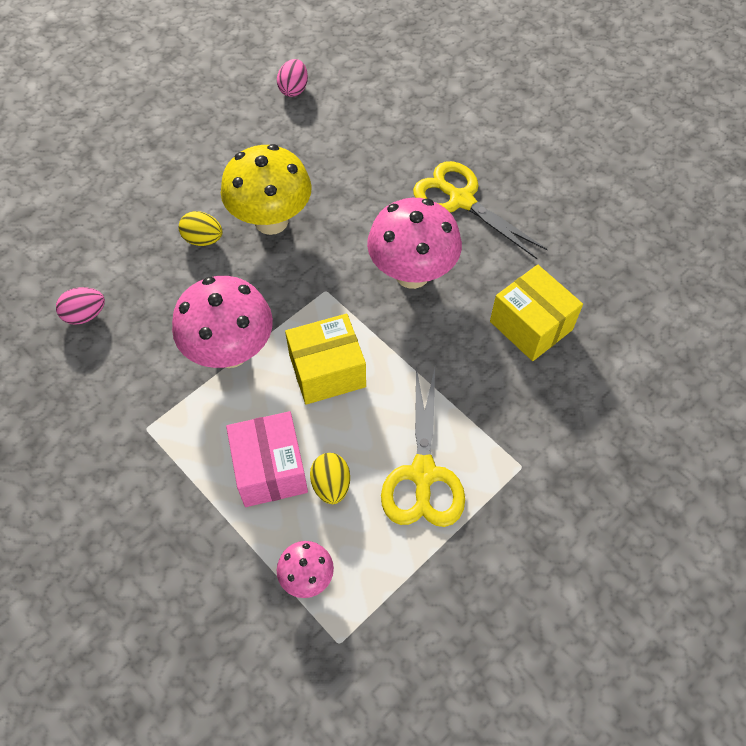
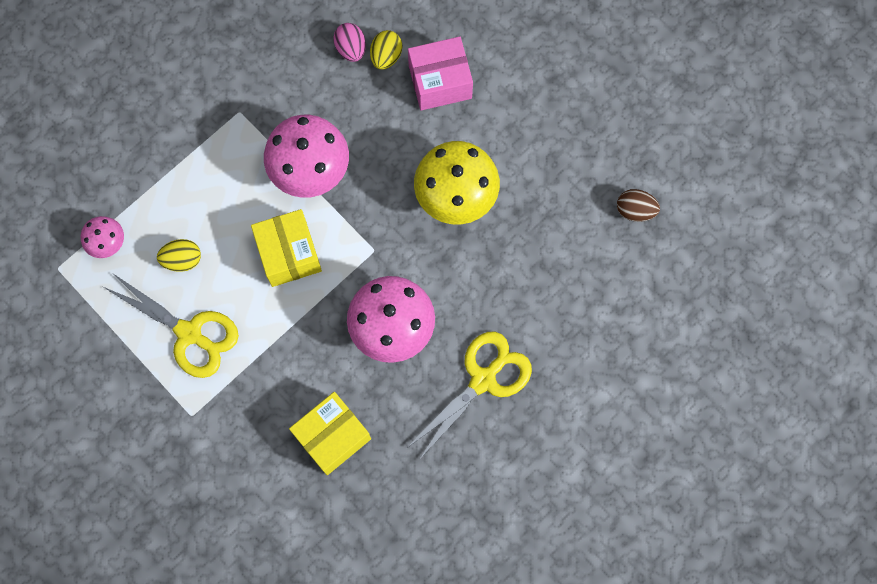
camera: 90 degrees right, 15 degrees up
(203, 239) = (433, 138): yellow egg -> yellow egg (386, 56)
(270, 469) = (198, 211): pink box -> pink box (440, 82)
(294, 89) = (635, 210): pink egg -> brown egg
(423, 473) = (189, 333): yellow scissors -> yellow scissors turned 150 degrees counterclockwise

